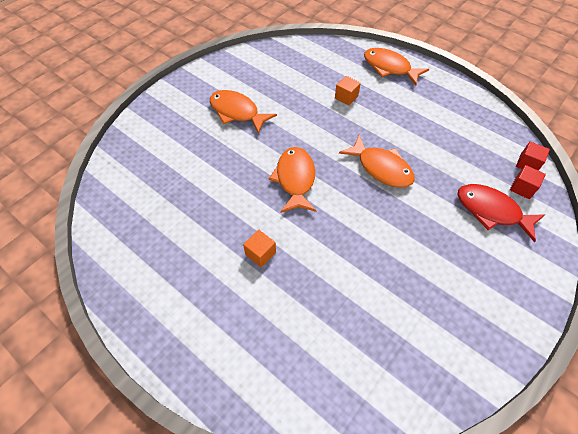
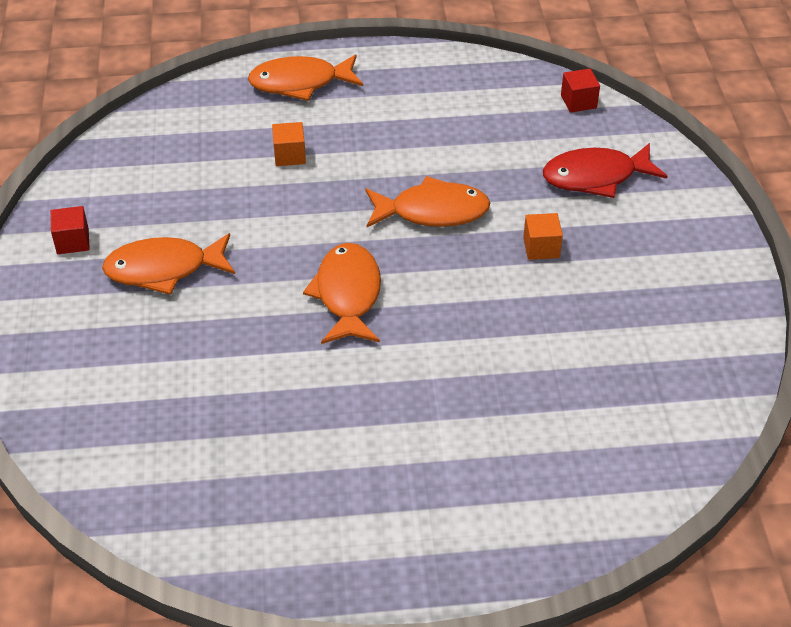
camera: 45 degrees left, 10 degrees down
(260, 253) = (410, 401): orange cube -> orange cube (541, 248)
(295, 179) = (348, 295): orange fish -> orange fish turned 45 degrees clockwise
(522, 188) = (599, 131): red cube -> red cube (73, 241)

